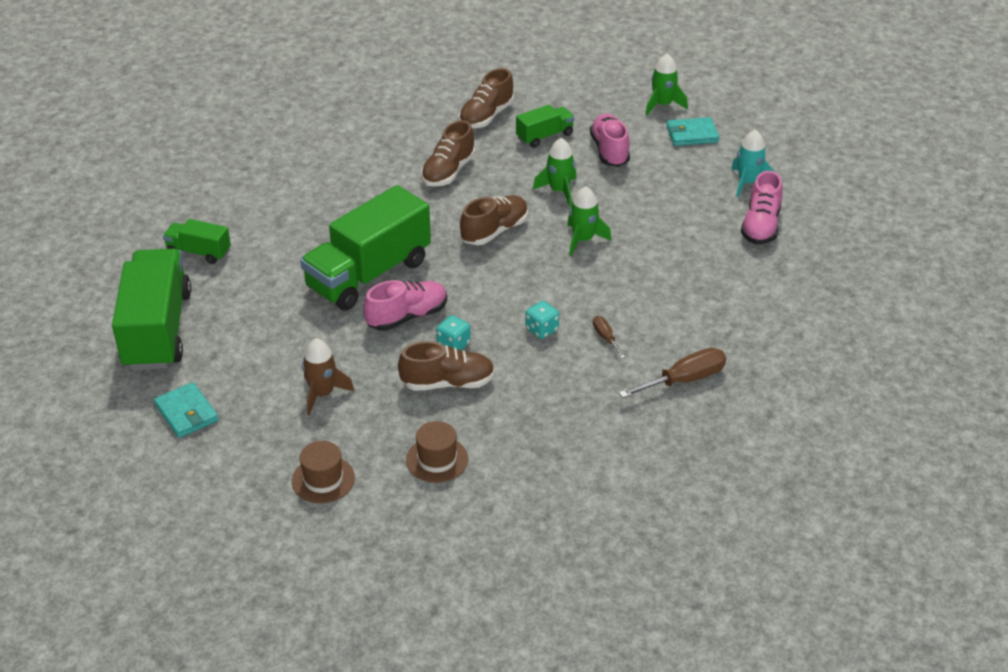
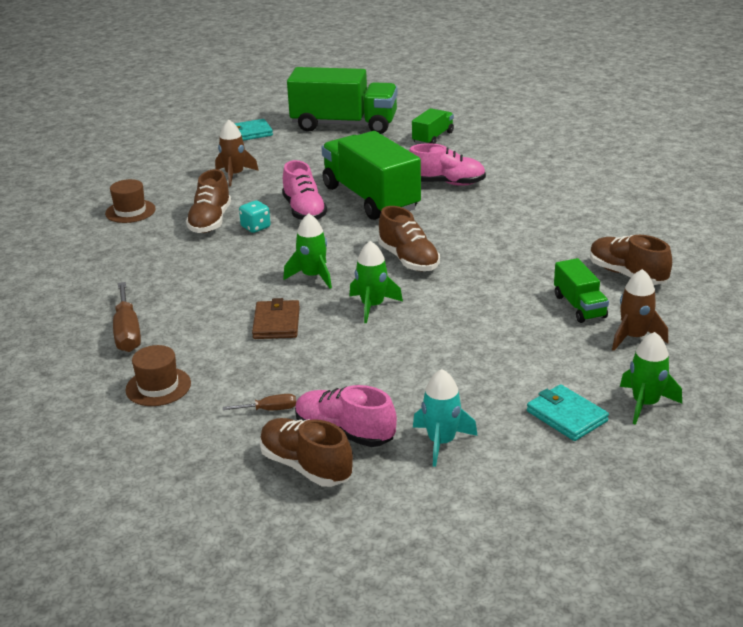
camera: 105 degrees right, 10 degrees down
(323, 479) = (147, 172): brown hat -> brown hat (158, 387)
(448, 172) = (520, 245): brown shoe -> brown shoe (306, 466)
(541, 330) = (248, 268): turquoise dice -> none
(559, 191) = (466, 303): green rocket -> green rocket (313, 276)
(580, 111) = (634, 337): none -> brown rocket
(605, 338) = (215, 299): brown screwdriver -> brown screwdriver (270, 410)
(609, 151) = (539, 346): pink shoe -> pink shoe (446, 183)
(631, 290) = (276, 323): none -> brown wallet
(692, 134) = (566, 416): turquoise wallet -> turquoise wallet turned 45 degrees counterclockwise

